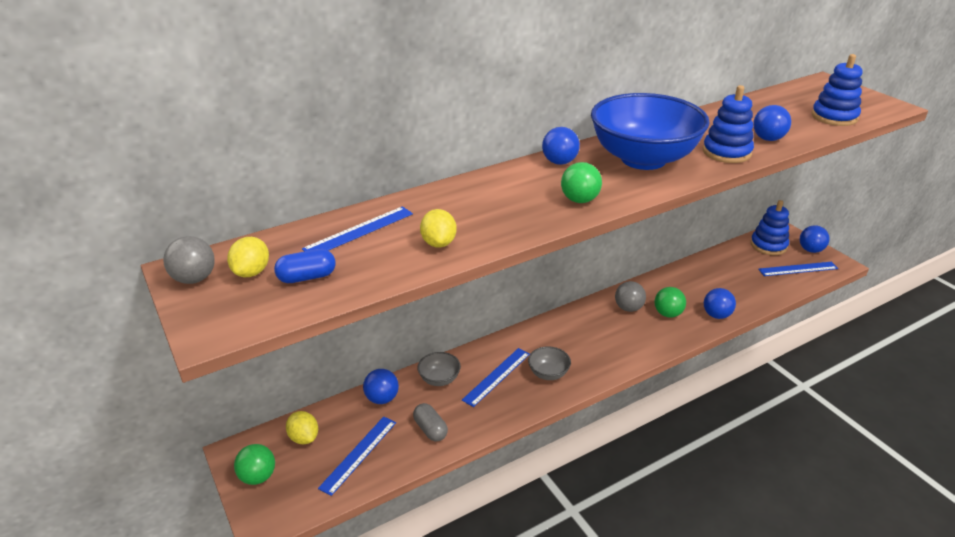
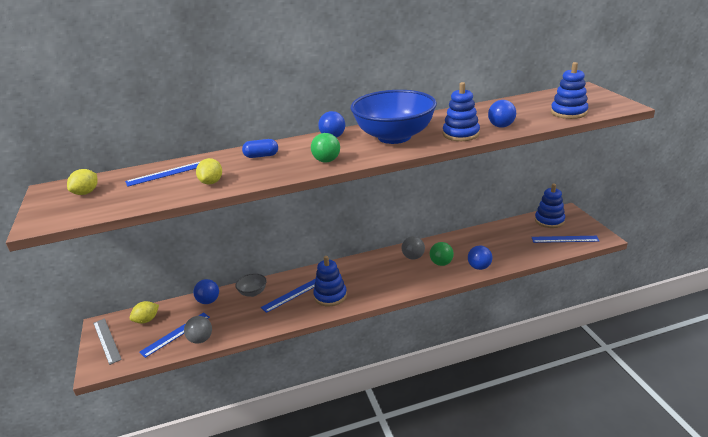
camera: 15 degrees right, 5 degrees down
(194, 279) = (51, 194): grey ball -> grey ball (200, 339)
(258, 477) = (107, 340): green ball -> grey ruler
(304, 437) = (147, 320): yellow lemon -> yellow lemon turned 75 degrees clockwise
(307, 277) = (116, 197): blue capsule -> blue capsule (261, 156)
(430, 429) = (230, 324): grey capsule -> none
(548, 373) = (330, 296): grey bowl -> blue stacking toy
(810, 250) = (583, 226): blue ball -> none

